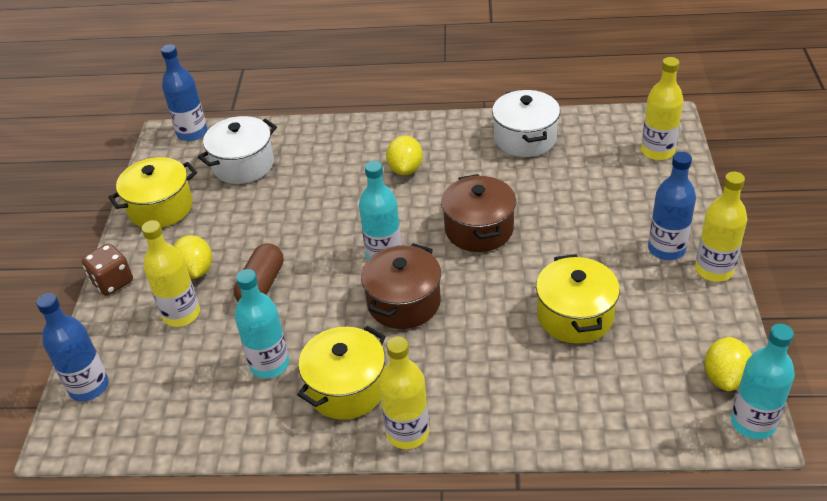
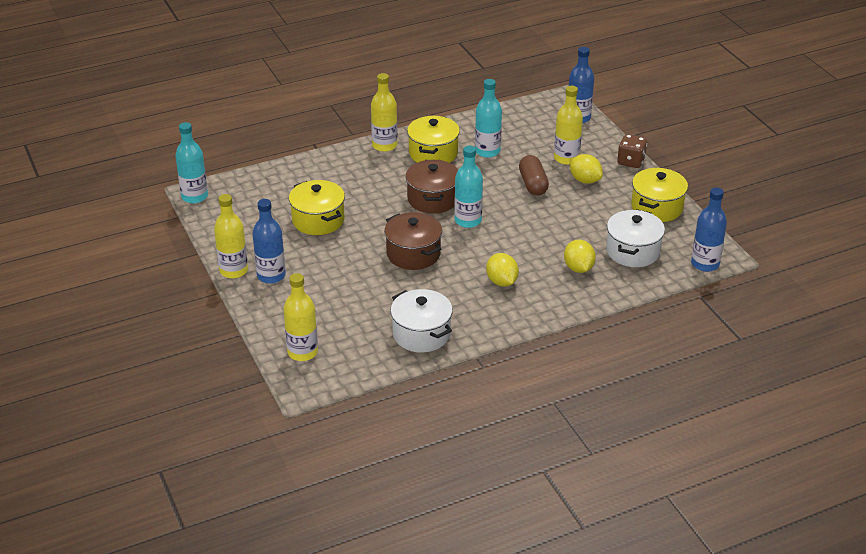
camera: 150 degrees right, 5 degrees down
(725, 378) = (214, 213): yellow lemon -> yellow lemon (578, 268)

